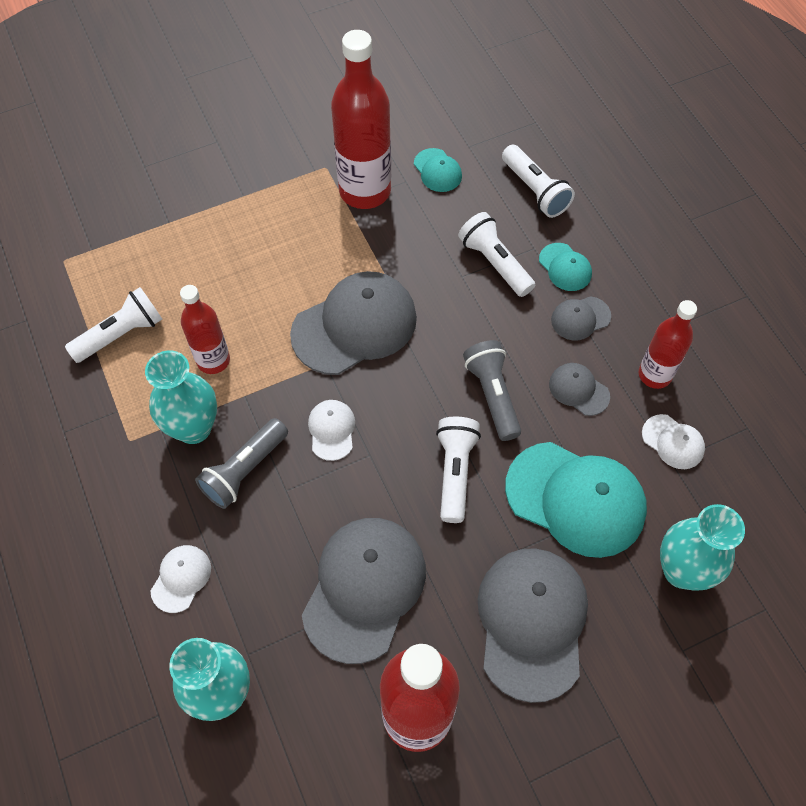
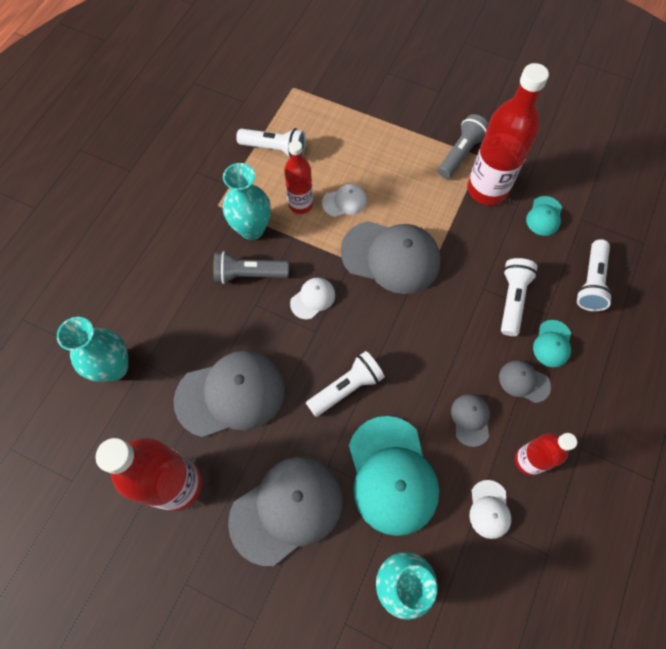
camera: 50 degrees right, 5 degrees up
(181, 578) = (161, 295): white cap -> white cap (345, 202)
(492, 395) = (418, 370): grey flashlight -> grey flashlight (460, 154)

